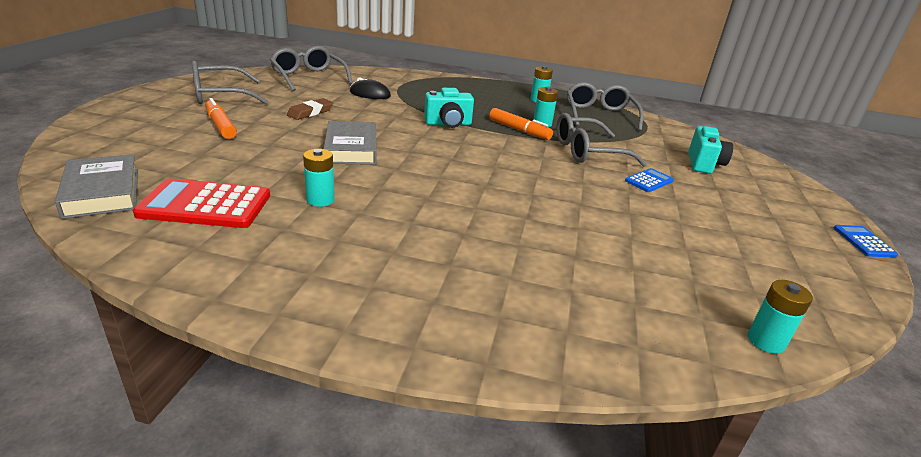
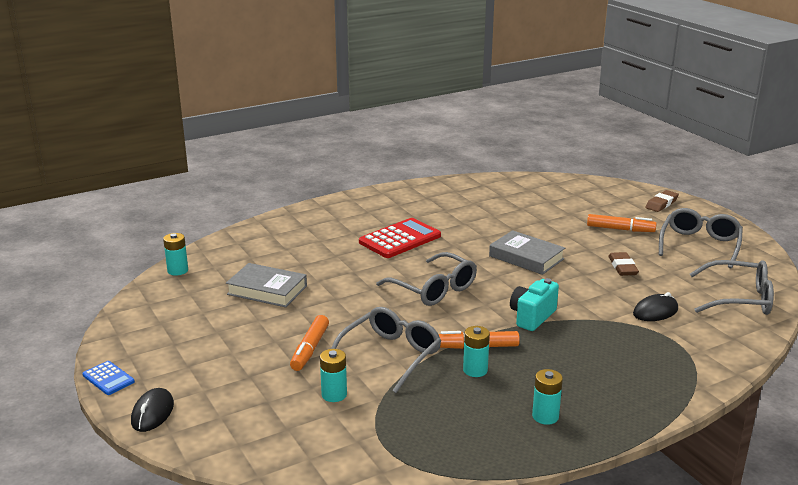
camera: 140 degrees right, 5 degrees down
(102, 192) = (542, 185): grey book -> grey book (267, 290)
(117, 120) = (661, 204): none -> brown eraser
(205, 205) = (496, 200): red calculator -> red calculator (400, 239)
(320, 200) = (463, 226): turquoise battery -> turquoise battery (334, 394)
(599, 115) = (453, 432): grey glasses -> grey glasses (433, 289)
(649, 181) = (310, 349): blue calculator -> orange marker
(704, 164) = (278, 407): turquoise camera -> none
(813, 200) = (152, 413): none -> black mouse

